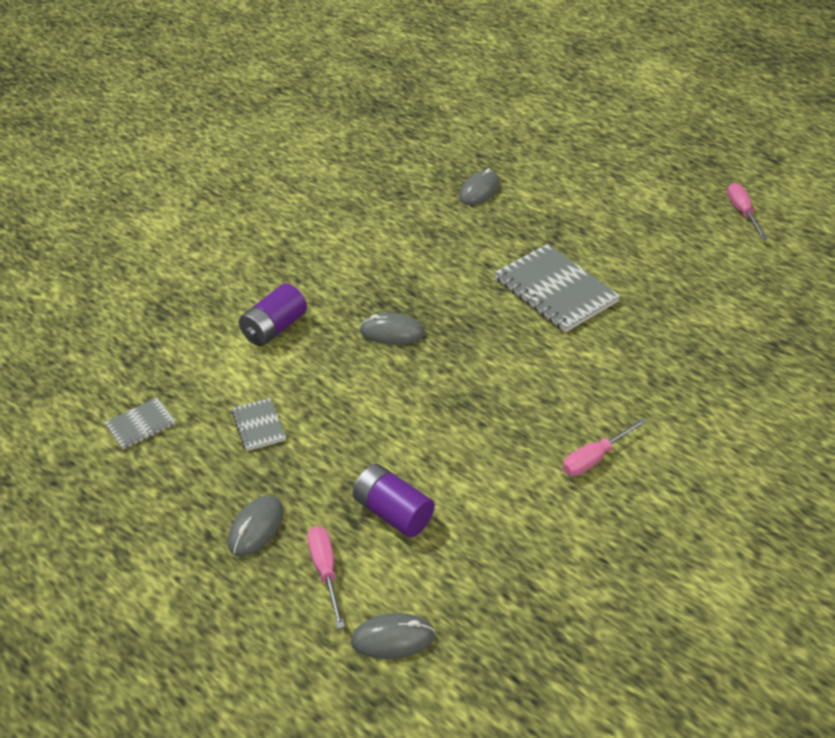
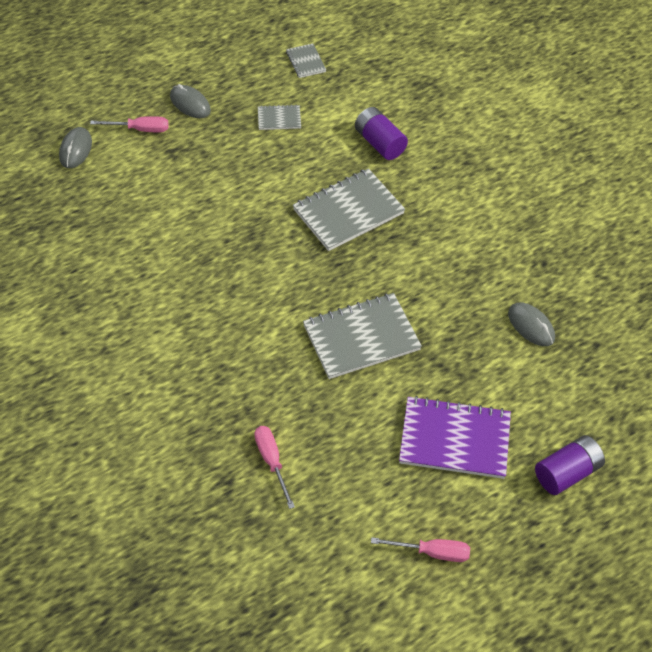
camera: 105 degrees right, 10 degrees up
(392, 332) = (348, 211): grey mouse -> grey notebook
(393, 512) = (169, 171): purple battery -> purple battery (567, 473)
(594, 458) = (162, 297): pink screwdriver -> pink screwdriver (271, 461)
(628, 216) = (454, 439): none -> purple notebook

